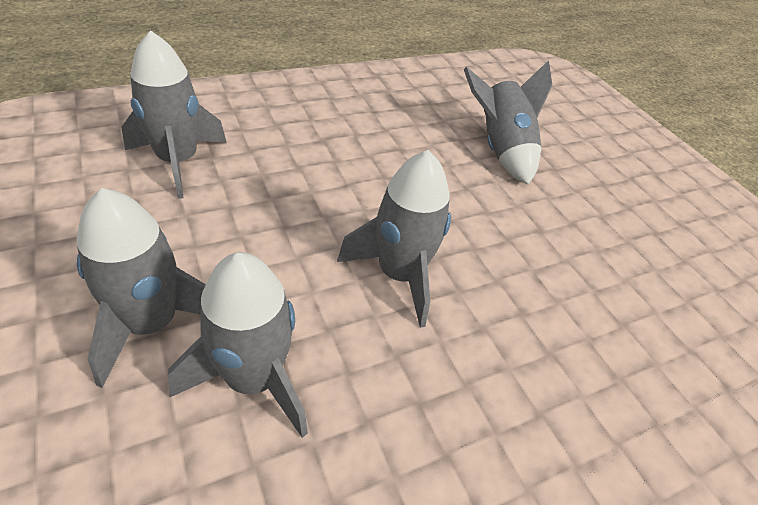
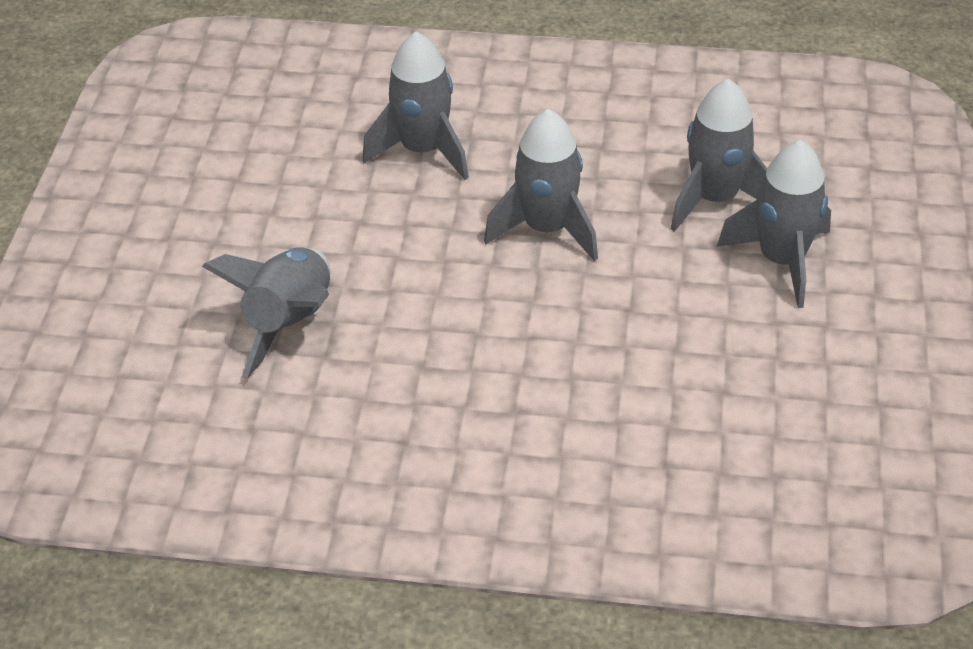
camera: 140 degrees left, 0 degrees up
(178, 161) = (713, 427): grey rocket -> grey rocket (423, 150)

